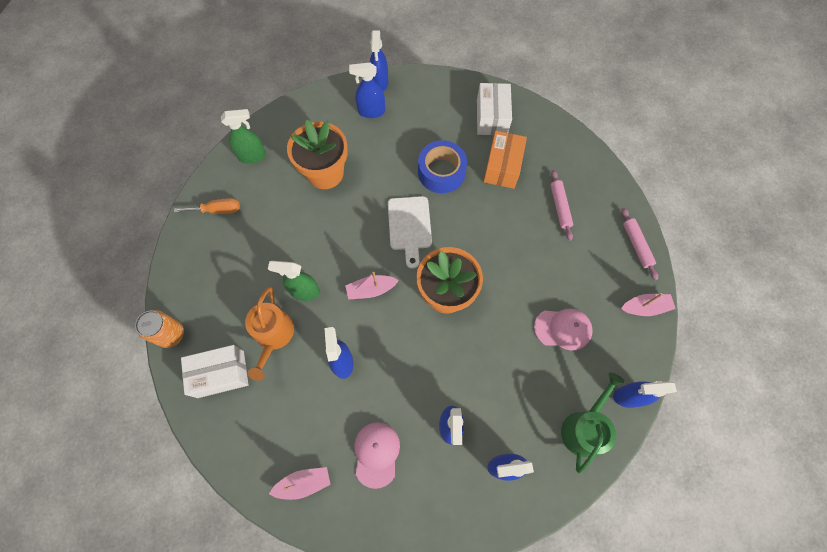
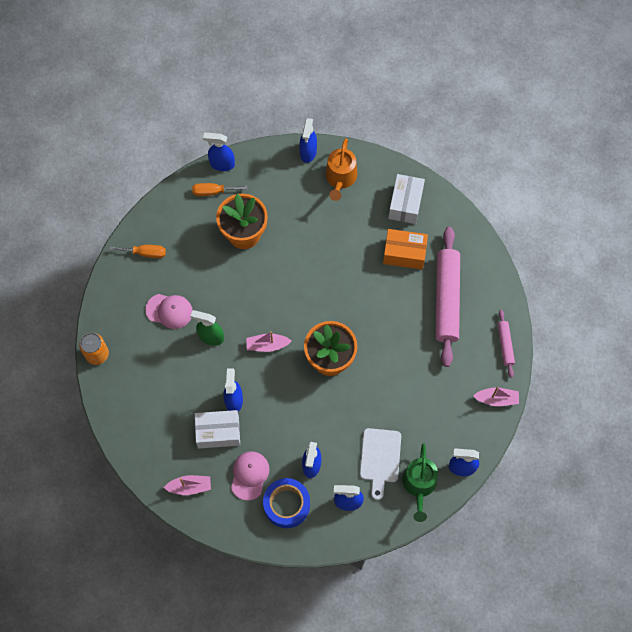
camera: 10 degrees right, 0 degrees up
(221, 374) = (134, 393): white box -> white box (218, 432)
(252, 156) = (181, 207): green spray bottle -> none
(273, 335) = (180, 369): orange watering can -> orange watering can (340, 178)
(285, 135) = (213, 192): none -> orange screwdriver
(371, 111) = (295, 180): blue spray bottle -> blue spray bottle (222, 164)
(409, 226) = (310, 295): white cutting board -> white cutting board (380, 458)
(441, 172) = (348, 250): blue tape -> blue tape (286, 505)
(502, 167) = (404, 253): orange box -> orange box turned 75 degrees clockwise
(560, 207) = (446, 299): pink rolling pin -> pink rolling pin, size x2.11
(563, 329) = (422, 405): pink cap -> pink cap (169, 311)
(584, 427) = (419, 485): green watering can -> green watering can turned 150 degrees clockwise

